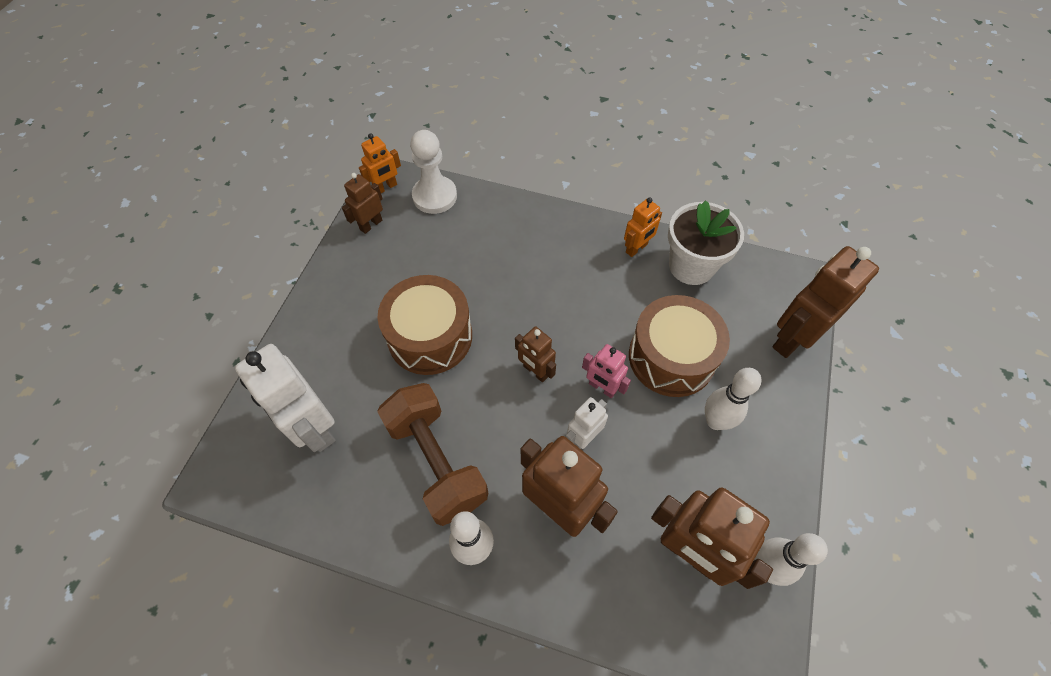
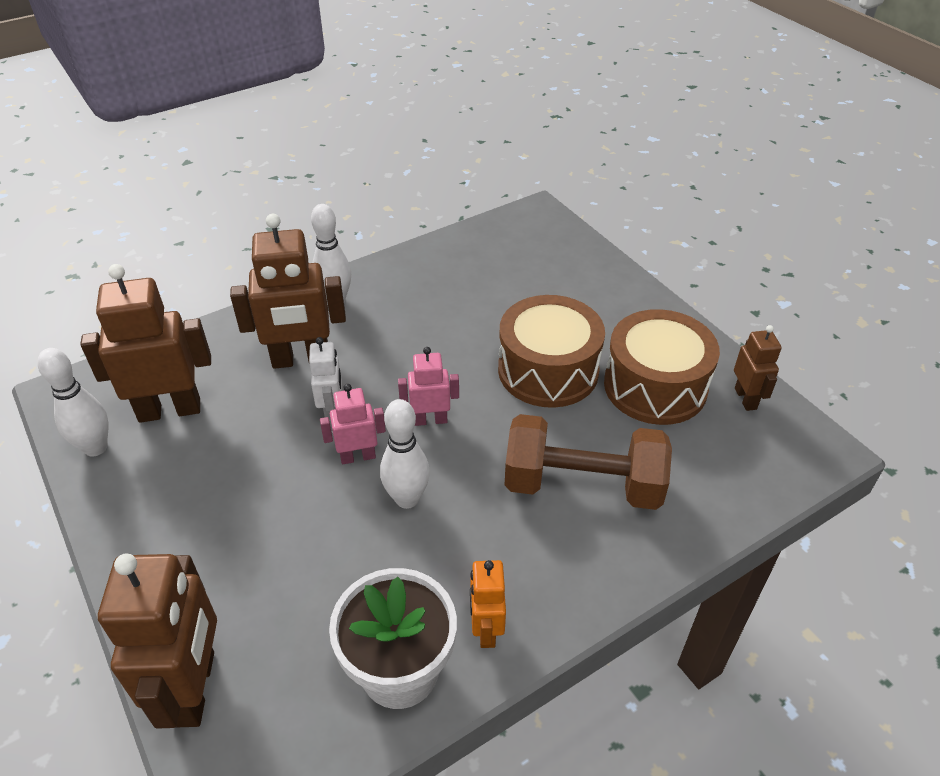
camera: 130 degrees right, 15 degrees down
(314, 428) = (528, 268): white robot -> none
(386, 187) = (804, 439): orange robot -> none
(435, 196) = (754, 476): white pawn -> none
(436, 462) = (422, 315): brown dumbbell -> brown dumbbell (582, 485)
(535, 371) = (430, 420): brown robot -> pink robot
(671, 357) = (319, 539): brown drum -> brown drum (655, 386)
(715, 421) = (222, 519): white bowling pin -> white bowling pin (407, 499)

